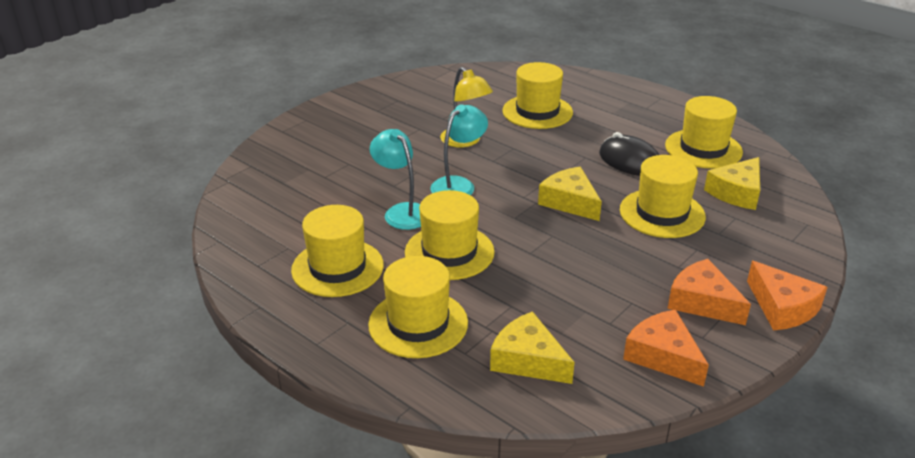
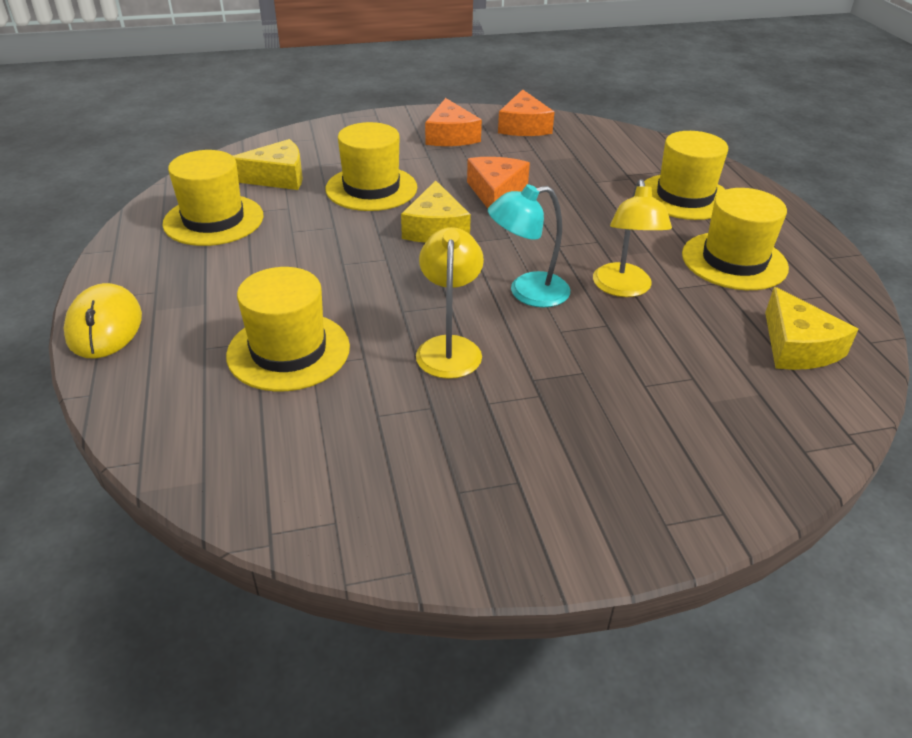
camera: 145 degrees left, 5 degrees up
(402, 211) = (623, 288): turquoise lamp -> yellow lamp
(449, 252) = (608, 233): yellow hat -> none
(528, 360) = (618, 153): yellow cheese -> yellow cheese (797, 347)
(630, 161) = (306, 240): black mouse -> none
(633, 89) = (105, 326): none -> yellow mouse
(782, 307) = (404, 117): orange cheese -> orange cheese (496, 192)

